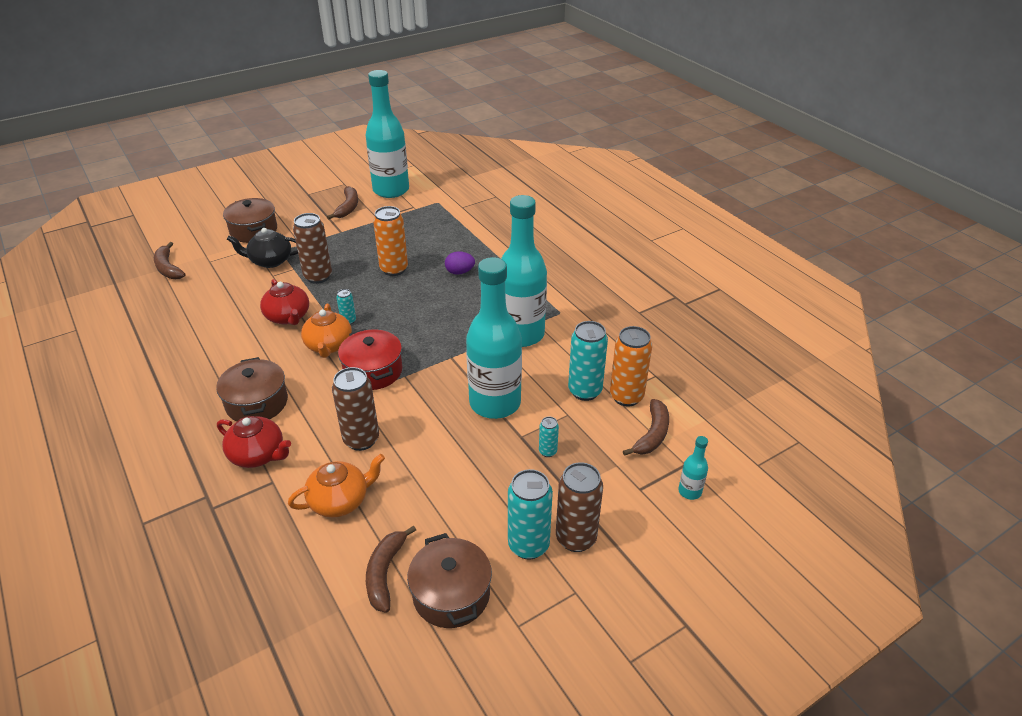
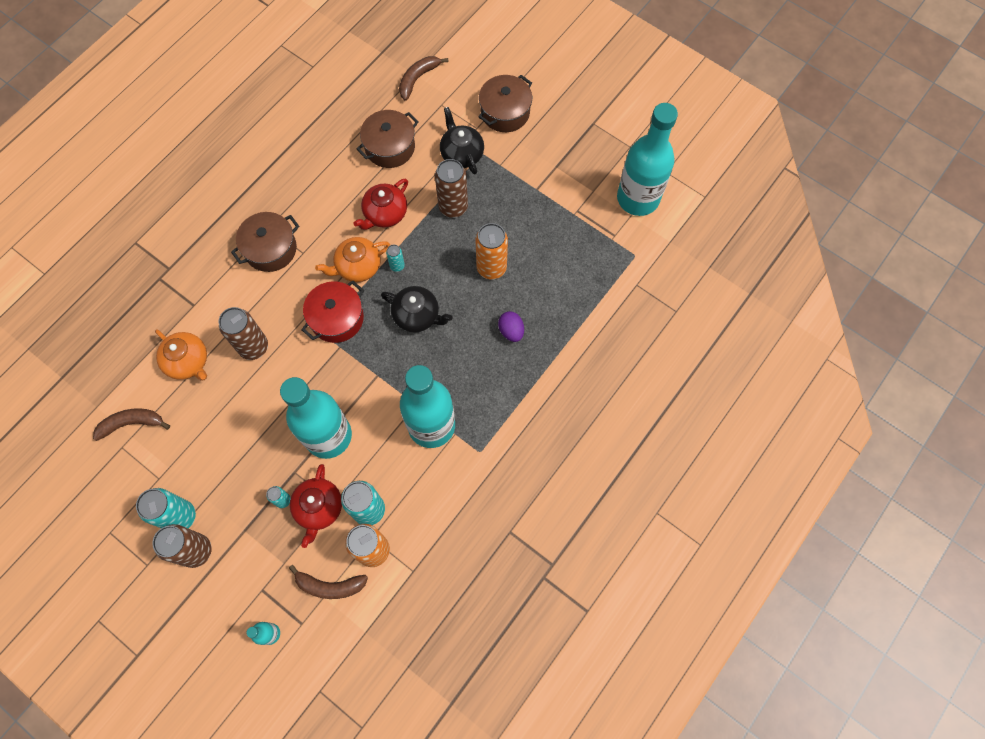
camera: 70 degrees right, 30 degrees up
(258, 455) = (217, 280): red teapot -> red teapot (319, 508)
(348, 207) = (584, 173): brown banana -> none
(408, 320) = (417, 315): none -> black teapot
(451, 594) = (124, 476): brown pot -> brown pot (390, 147)

